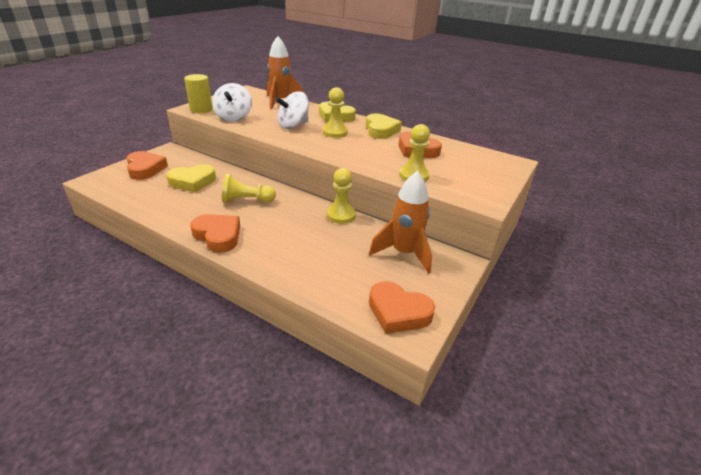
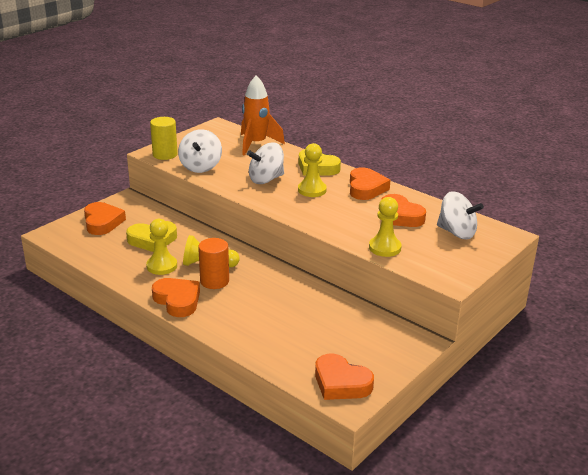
camera: 10 degrees right, 5 degrees down
(254, 215) = (214, 281): none -> orange cylinder
(341, 215) = (306, 286): yellow pawn -> yellow pawn (162, 266)
(381, 130) = (366, 188): yellow heart -> orange heart
(404, 253) = (363, 330): orange rocket -> none
(470, 161) = (456, 232): none -> white spinning top

